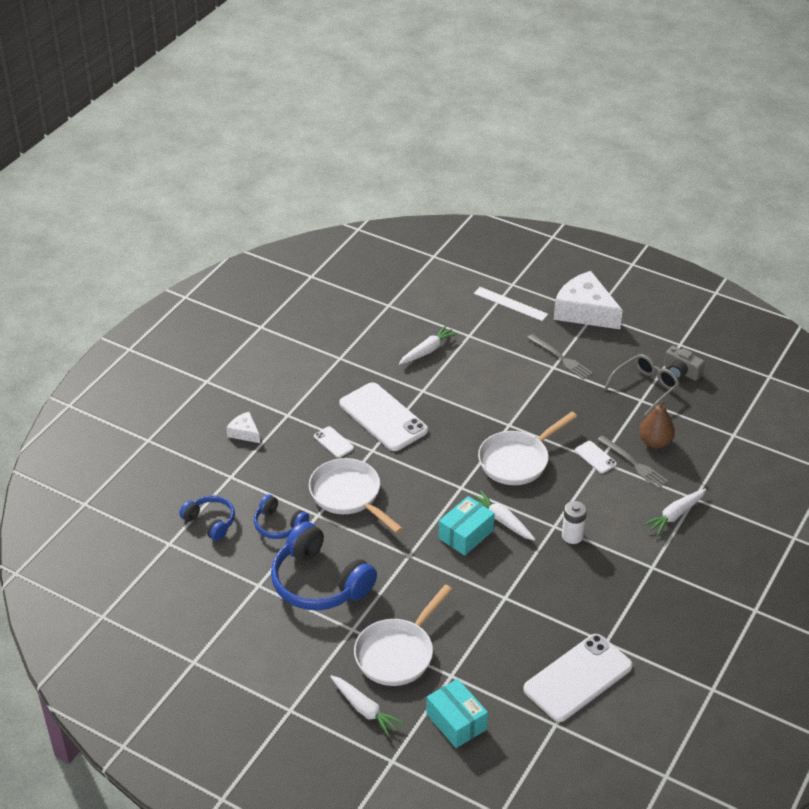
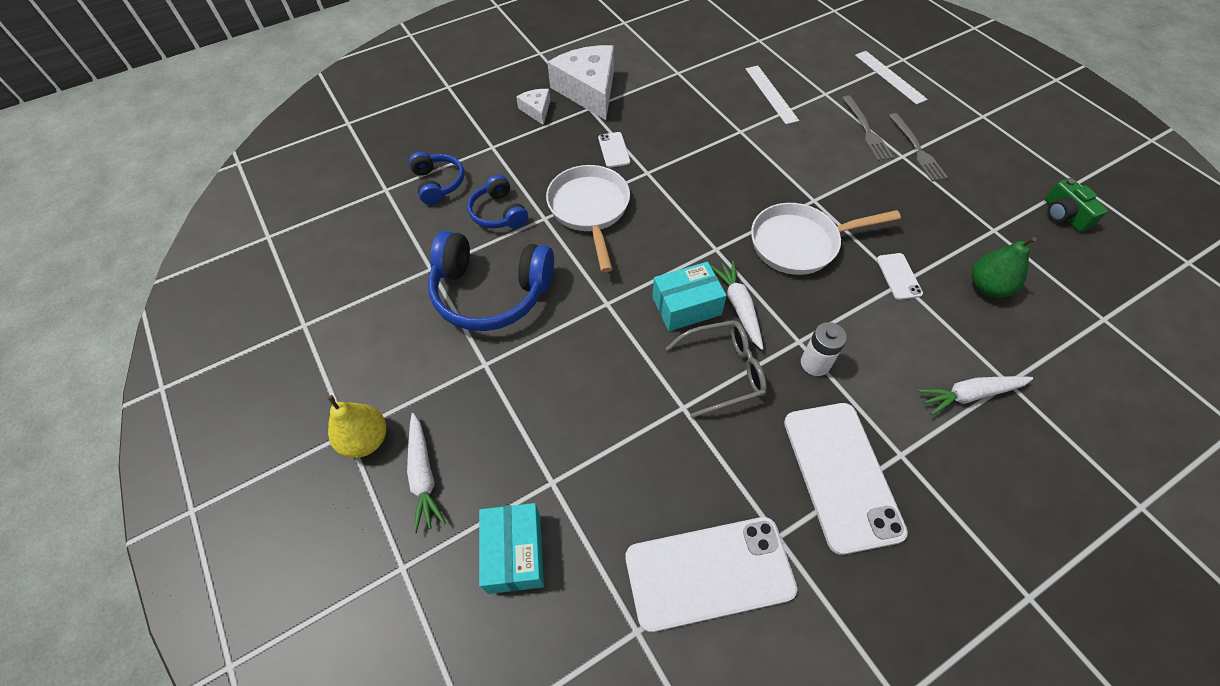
camera: 30 degrees right, 15 degrees up
(307, 708) = (366, 440): none -> yellow pear
(319, 583) = (491, 293): blue headphones -> blue headphones turned 60 degrees counterclockwise
(383, 417) = (681, 143): white phone -> white phone (841, 475)
(397, 653) = (511, 419): white pan -> none
(427, 351) = (771, 94): white carrot -> white ruler
(584, 311) = (972, 110): white cheese -> white cheese (588, 90)
(633, 463) = (945, 303): grey fork -> grey fork (866, 130)
(645, 387) = (1007, 217): grey glasses -> grey glasses (723, 371)
(655, 442) = (987, 287): brown pear -> green pear
(681, 372) = (1064, 215): grey camera -> green camera

